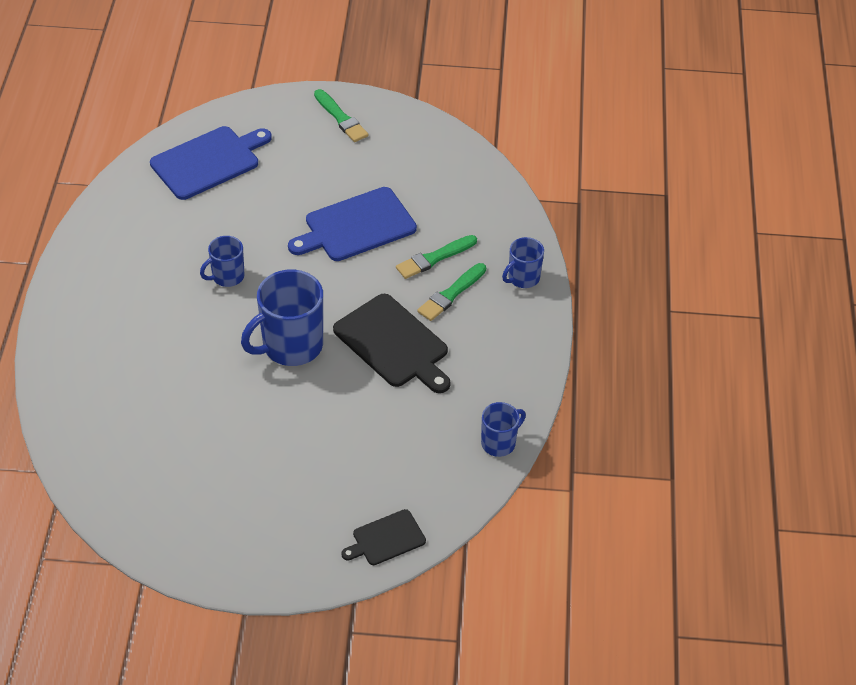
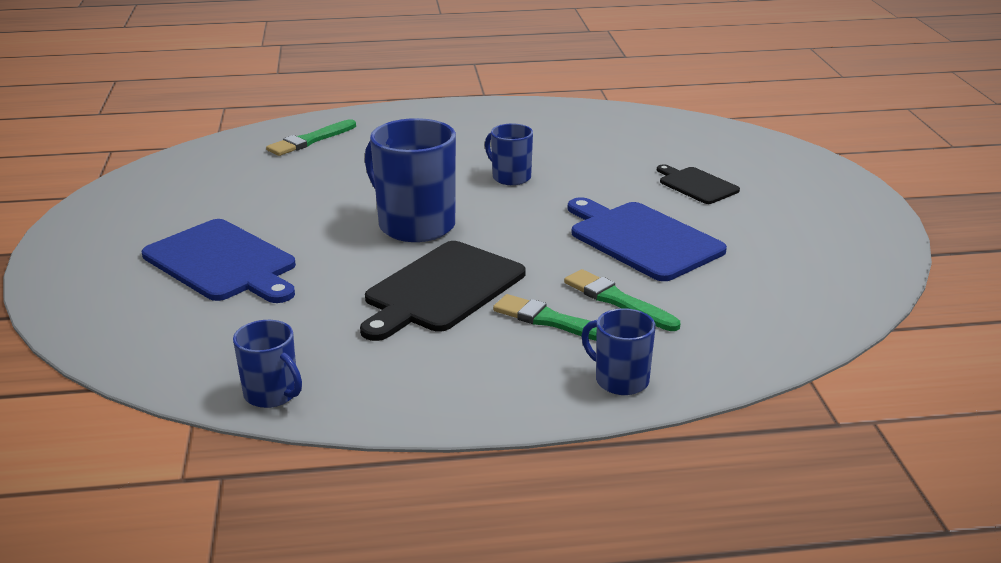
camera: 80 degrees right, 20 degrees down
(208, 161) = (686, 145): blue cutting board -> blue cutting board (223, 262)
(341, 118) = (833, 206): green brush -> green brush (310, 140)
(386, 539) = (102, 323): black cutting board -> black cutting board (696, 185)

